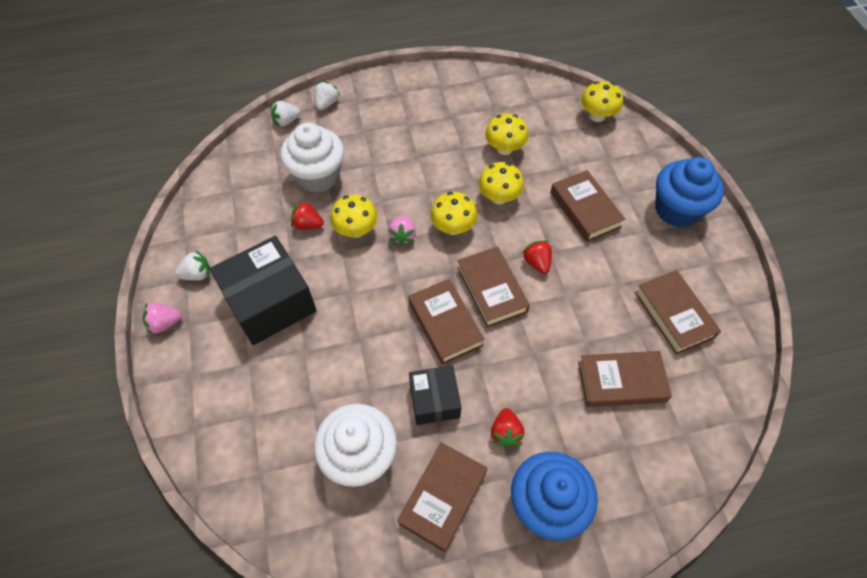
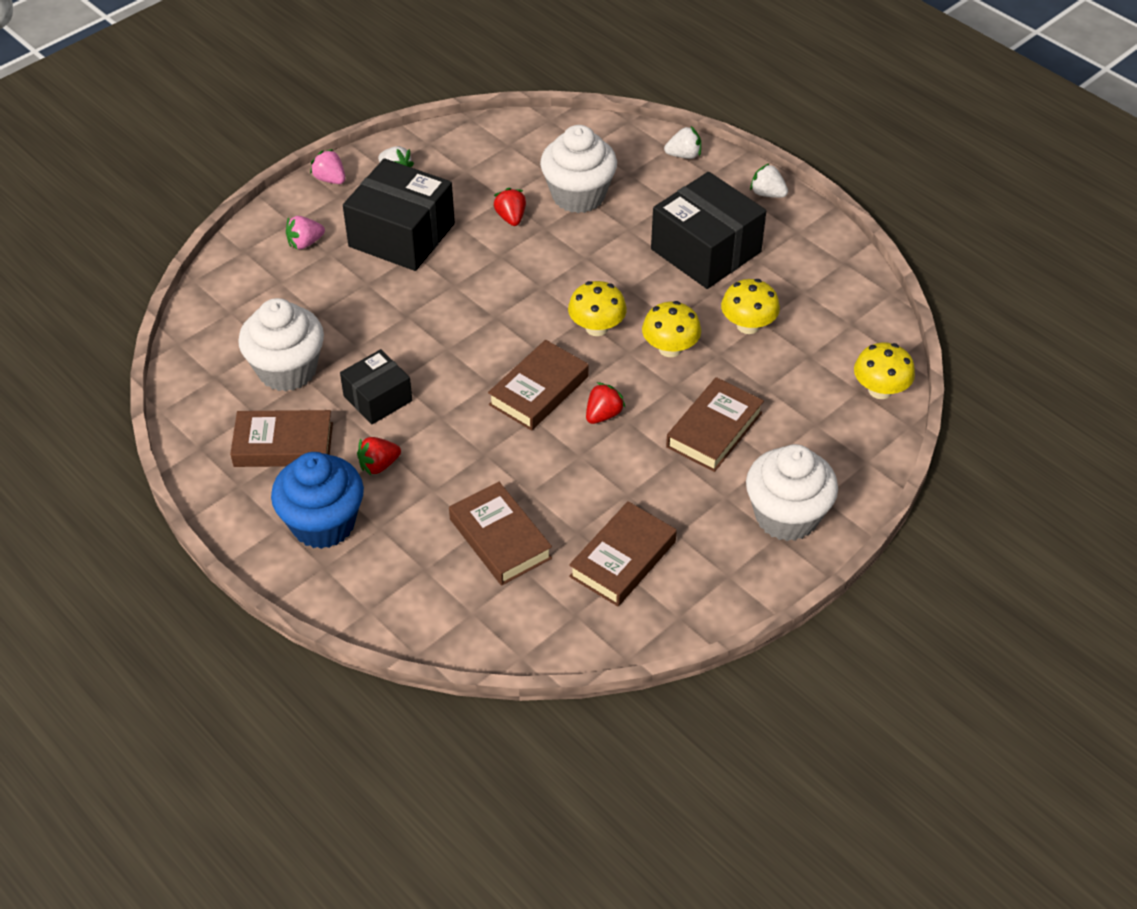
camera: 60 degrees right, 10 degrees down
(286, 121) = (631, 138): white strawberry -> white strawberry (767, 194)
(356, 230) = (533, 255): yellow mushroom -> none
(403, 236) = (553, 293): pink strawberry -> pink strawberry (305, 243)
(423, 136) = (705, 250): none -> black box
(445, 324) = (469, 371): brown book -> none
(676, 209) = (786, 516): blue cupcake -> white cupcake

